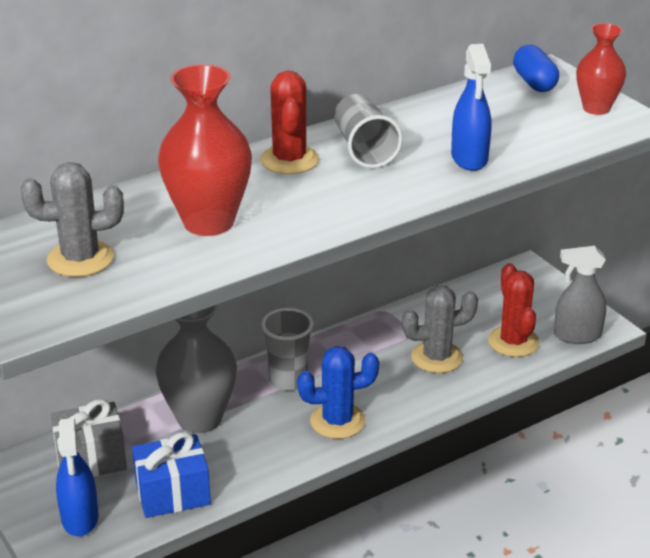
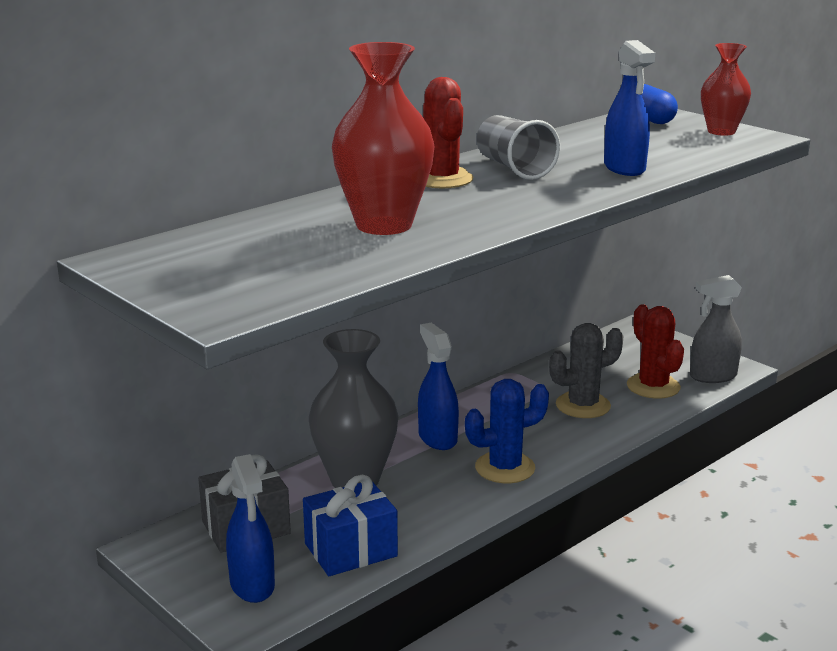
camera: 10 degrees left, 10 degrees down
(80, 259) = (256, 260): grey cactus -> none
(288, 380) = (437, 438): grey cup -> blue spray bottle

